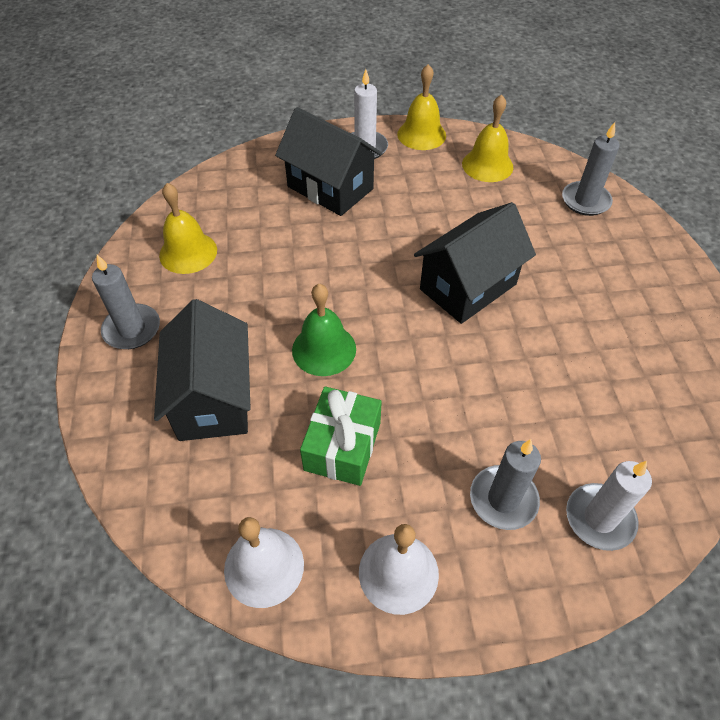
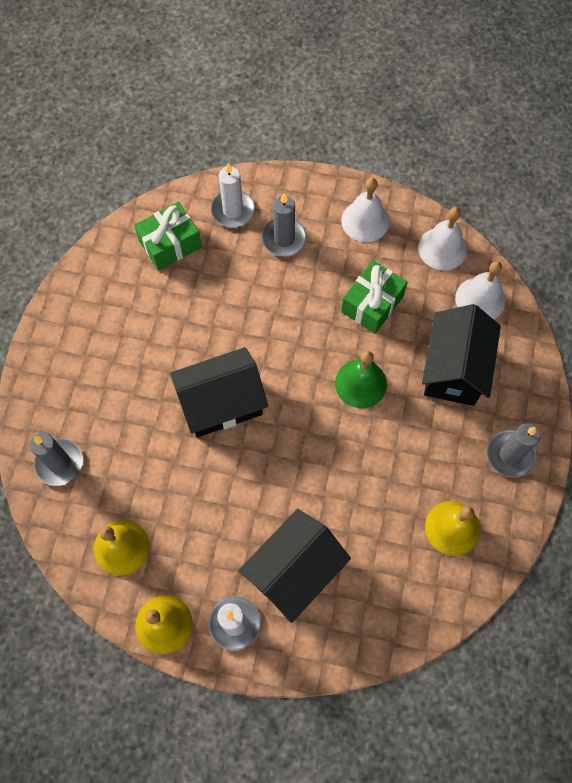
camera: 160 degrees left, 15 degrees up
(192, 502) = (480, 299): none -> white bell
(330, 187) = (294, 571): black house -> black house turned 75 degrees clockwise
(647, 438) = (170, 244): none -> green gift

